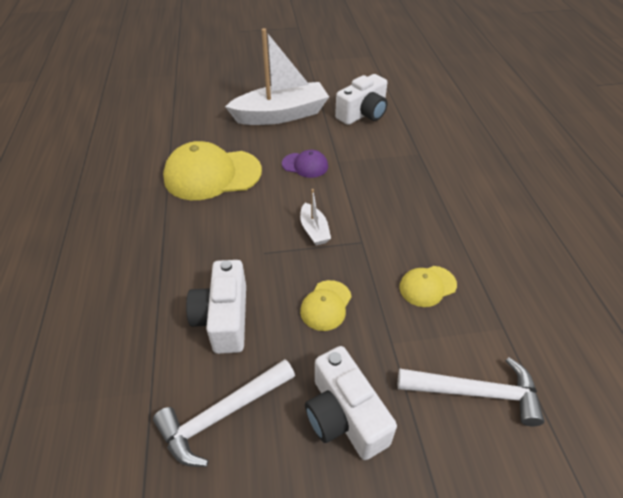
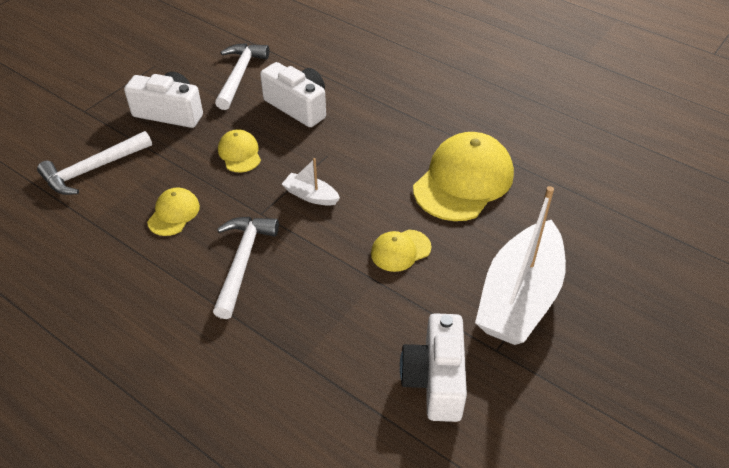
camera: 135 degrees right, 0 degrees up
(305, 165) = (400, 250): purple cap -> yellow cap
(405, 218) = (242, 262): none -> white hammer

